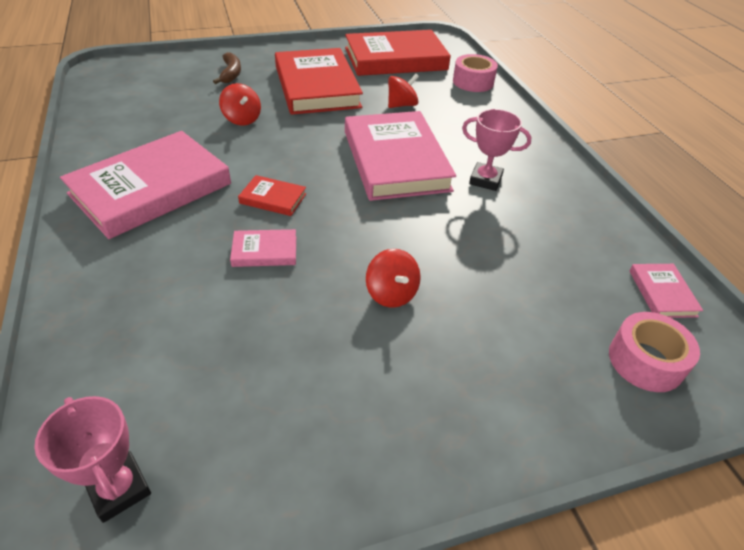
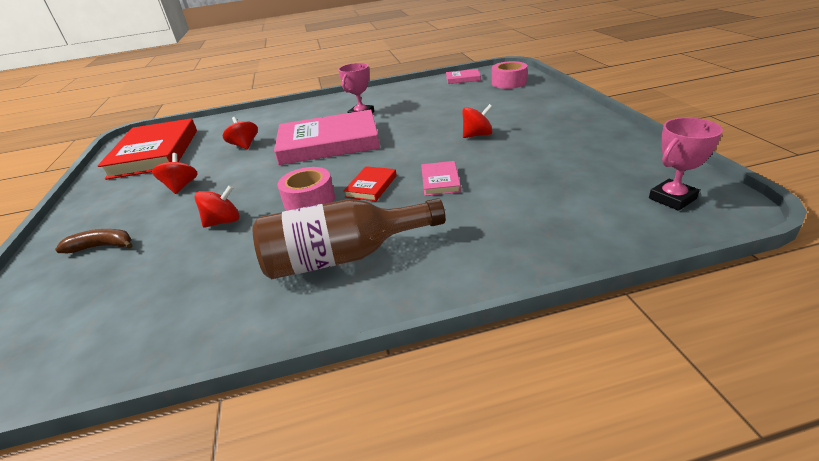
camera: 80 degrees left, 10 degrees down
(151, 189) = (343, 257): pink book -> brown bottle
(317, 86) = (181, 187): red book -> red spinning top
(473, 82) = (224, 122): pink tape -> pink tape (309, 200)

